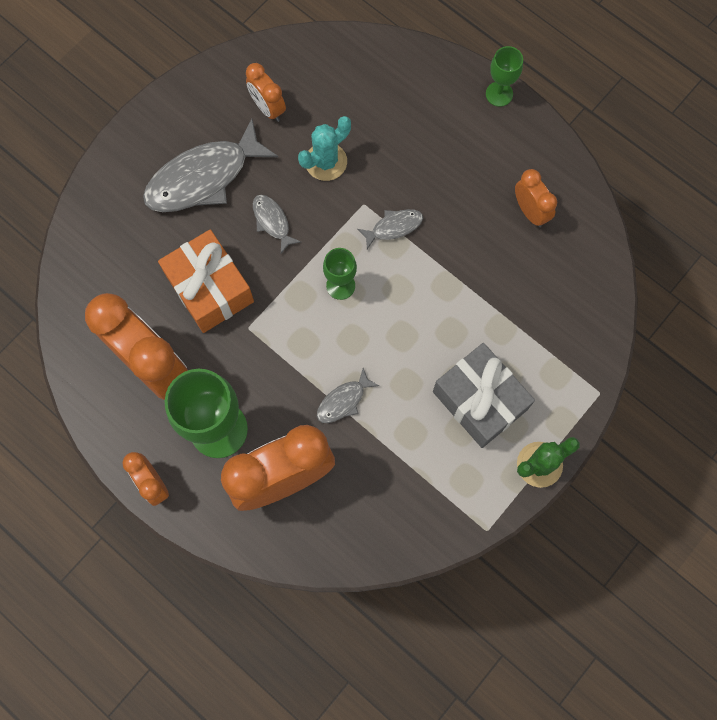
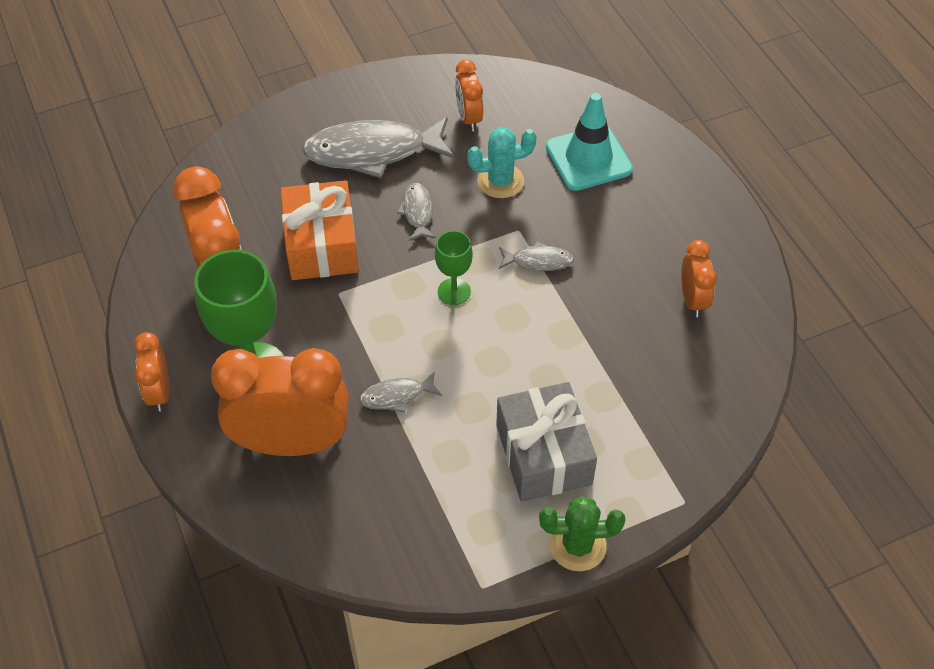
camera: 25 degrees right, 20 degrees down
(387, 108) = (588, 158): none -> turquoise traffic cone
(499, 94) = (713, 186): green goblet -> none

